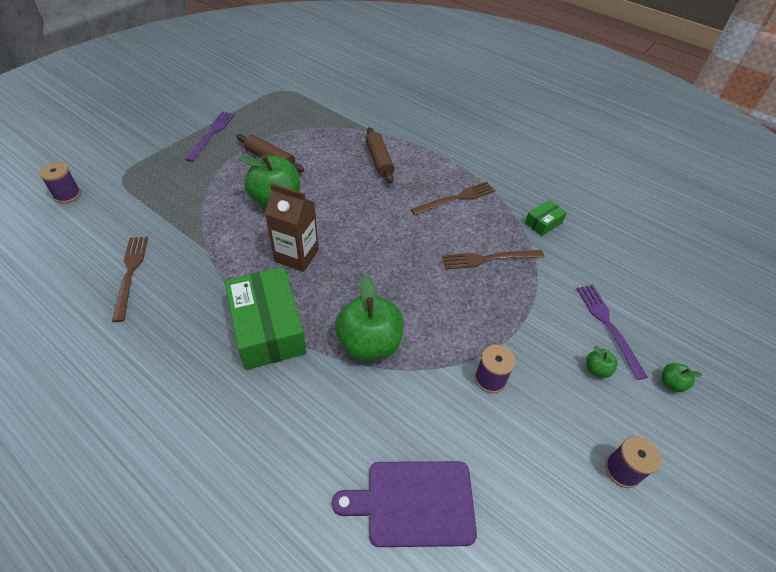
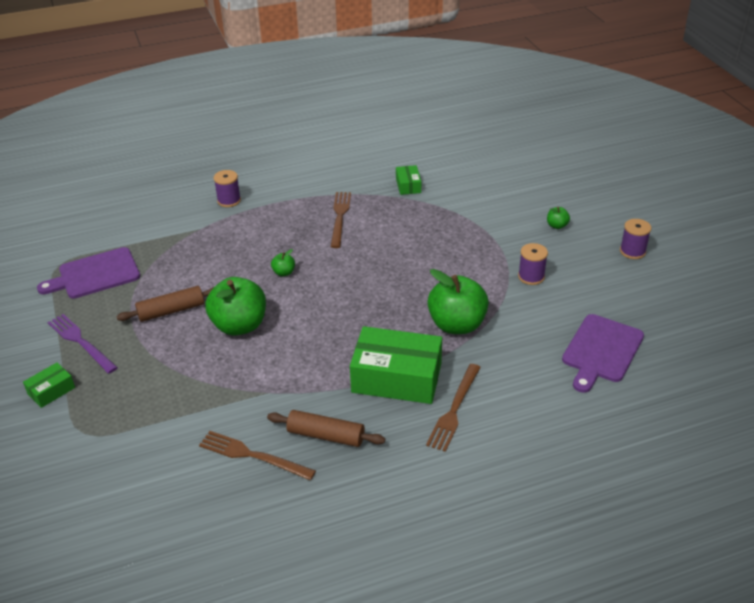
camera: 55 degrees left, 10 degrees down
(67, 195) = (72, 487): purple spool -> purple spool (229, 200)
(157, 144) = (51, 391): none -> green box
(285, 109) = (95, 274): none -> purple cutting board
(297, 256) = (326, 334): brown carton -> none
(379, 160) = (246, 241): brown rolling pin -> brown rolling pin (326, 435)
(489, 259) = (421, 229): brown fork -> brown fork (454, 409)
(608, 326) = (526, 203): purple fork -> none
(671, 383) = (588, 201): green apple -> green apple (284, 272)

